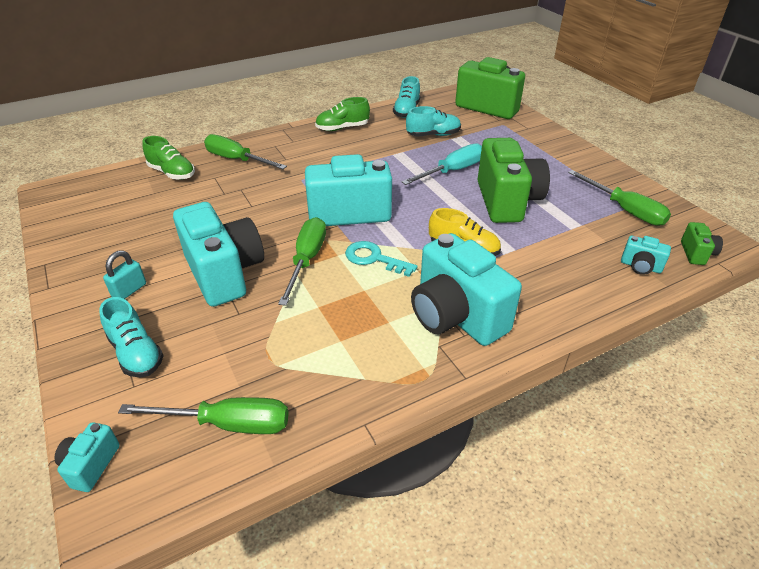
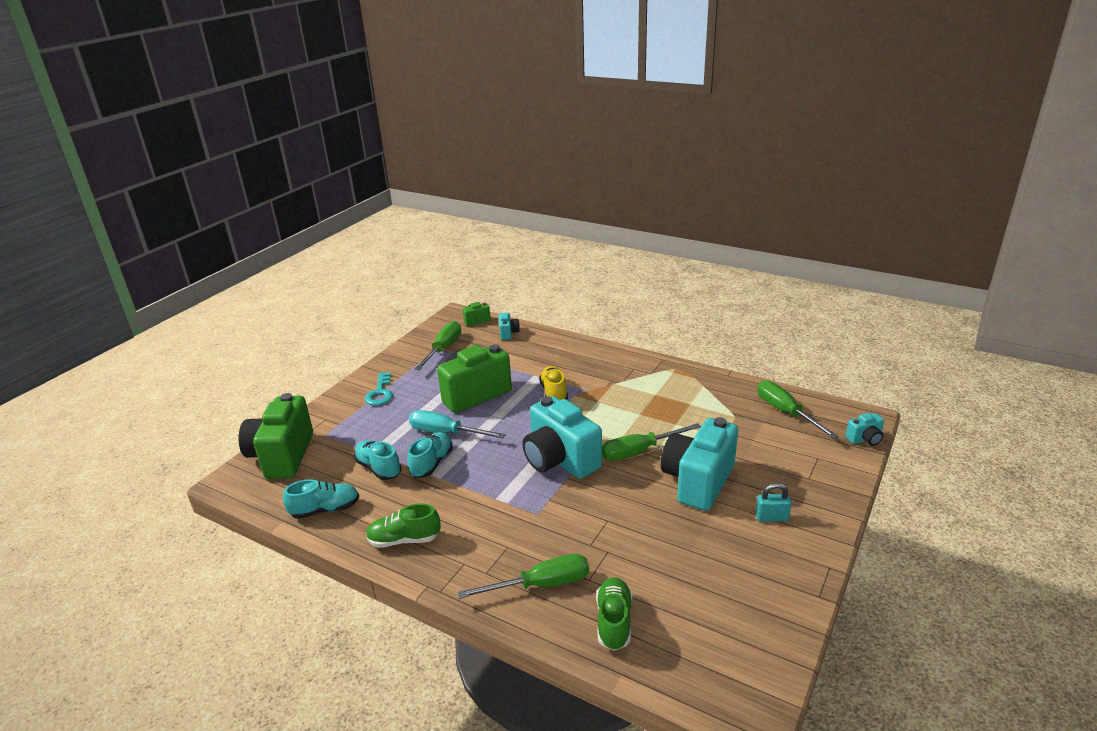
camera: 120 degrees left, 10 degrees down
(136, 353) = (802, 473): turquoise shoe -> turquoise shoe (432, 463)
(237, 160) = (541, 585): green screwdriver -> green screwdriver turned 105 degrees counterclockwise
(342, 128) = (404, 540): green shoe -> green shoe turned 135 degrees clockwise
(374, 258) = (604, 423): turquoise key -> turquoise key (380, 393)
(456, 316) = (622, 375): turquoise camera -> none

